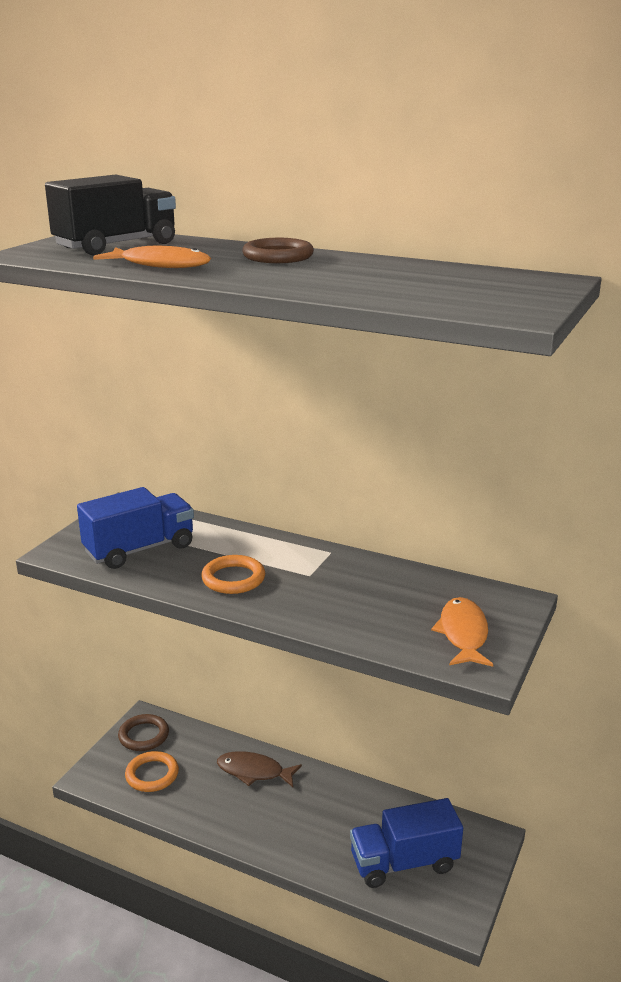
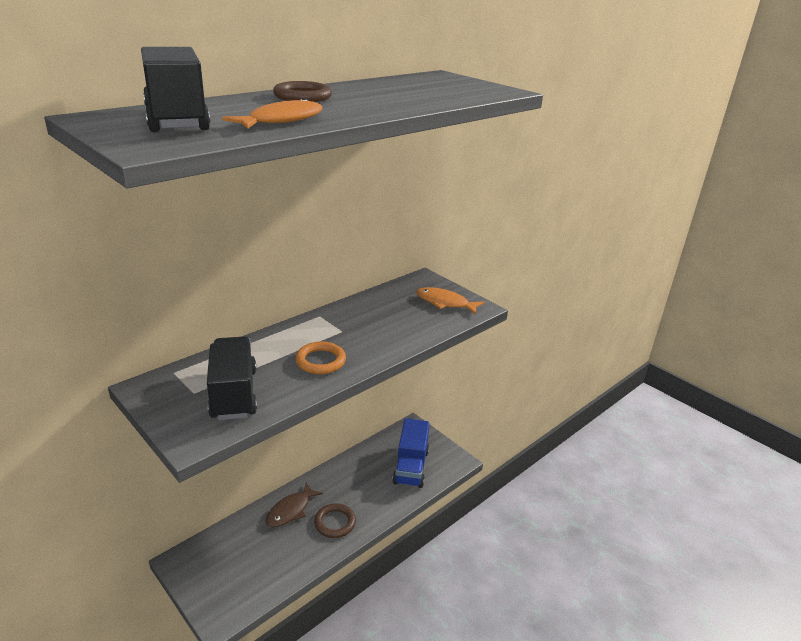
camera: 70 degrees left, 5 degrees up
(140, 549) = (234, 394): blue truck -> black truck
(144, 735) = (199, 567): brown ring -> brown ring (335, 523)
(152, 775) = (249, 573): orange ring -> none

